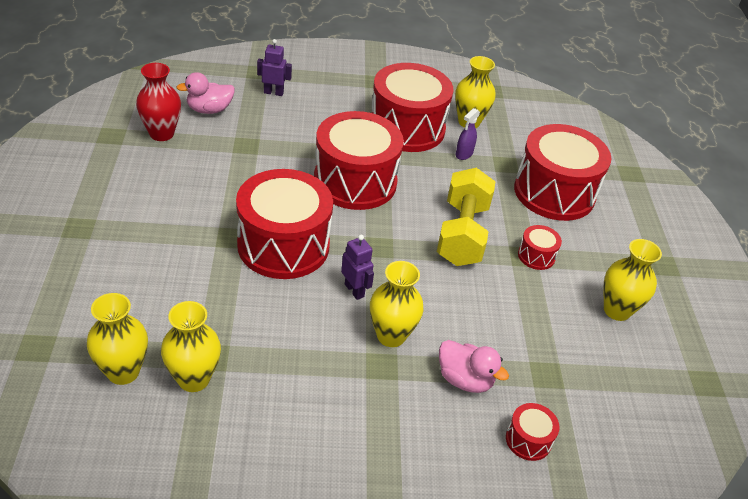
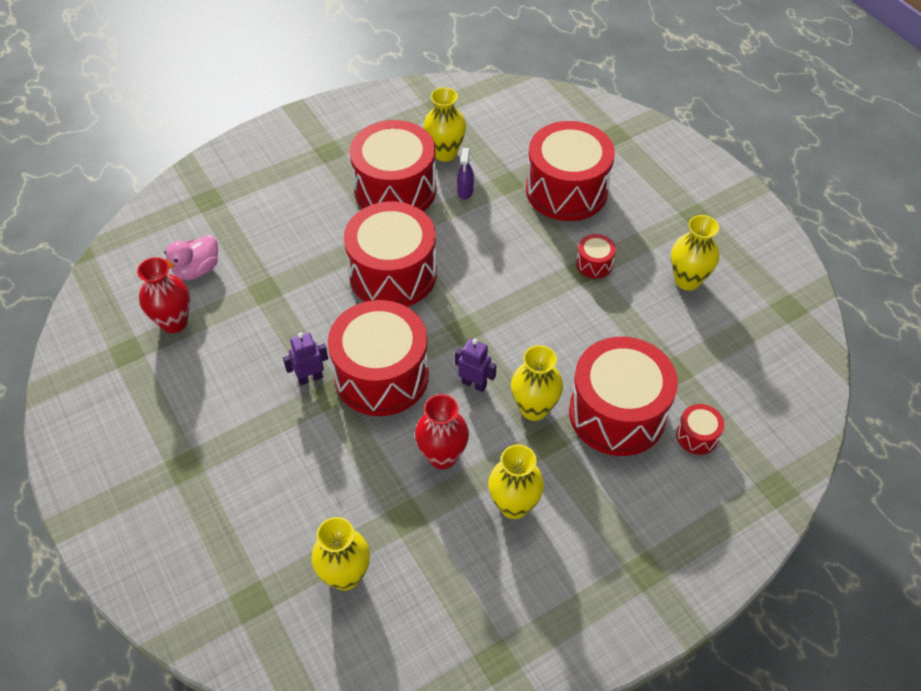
camera: 25 degrees left, 10 degrees up
(193, 379) = (408, 545): yellow vase -> yellow vase (514, 505)
(273, 92) = (242, 216): purple robot -> purple robot (310, 378)
(281, 329) = (442, 456): none -> red vase
(462, 234) = (521, 276): yellow dumbbell -> none
(464, 379) = (617, 413): pink duck -> red drum

